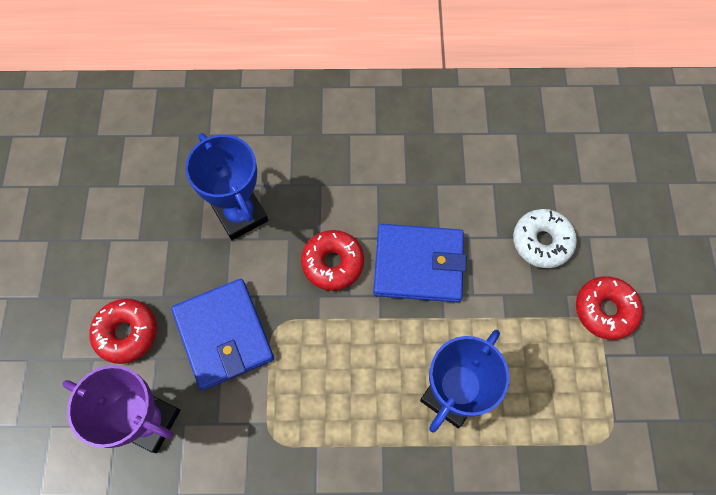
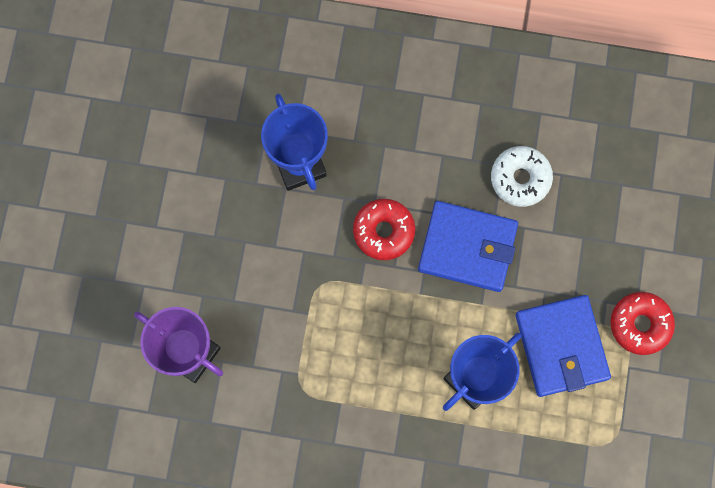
camera: 10 degrees right, 10 degrees up
(126, 333) = (177, 266): red donut -> none
(224, 335) = (268, 284): blue wallet -> blue wallet (561, 346)
(542, 242) = (595, 245): white donut -> white donut (520, 178)

